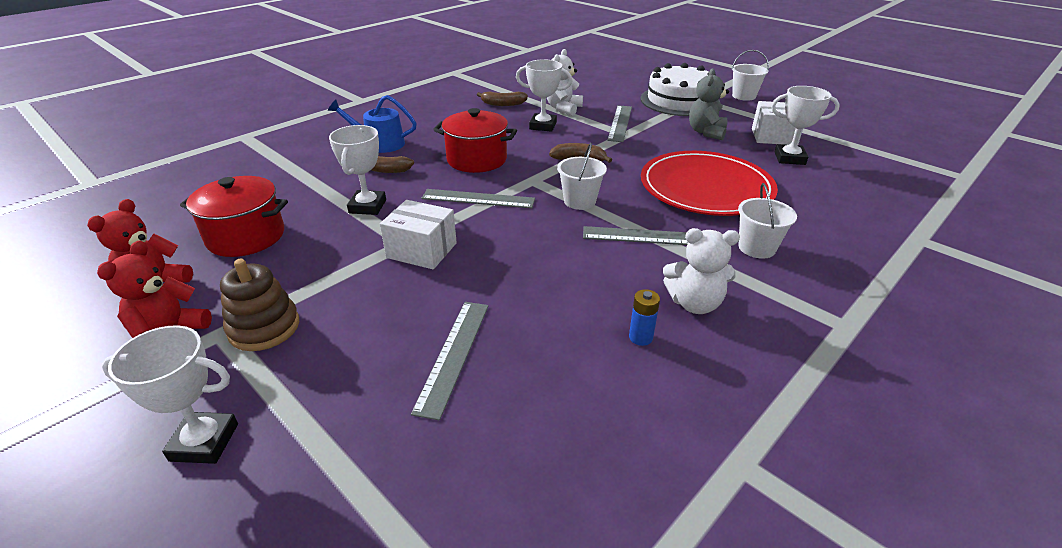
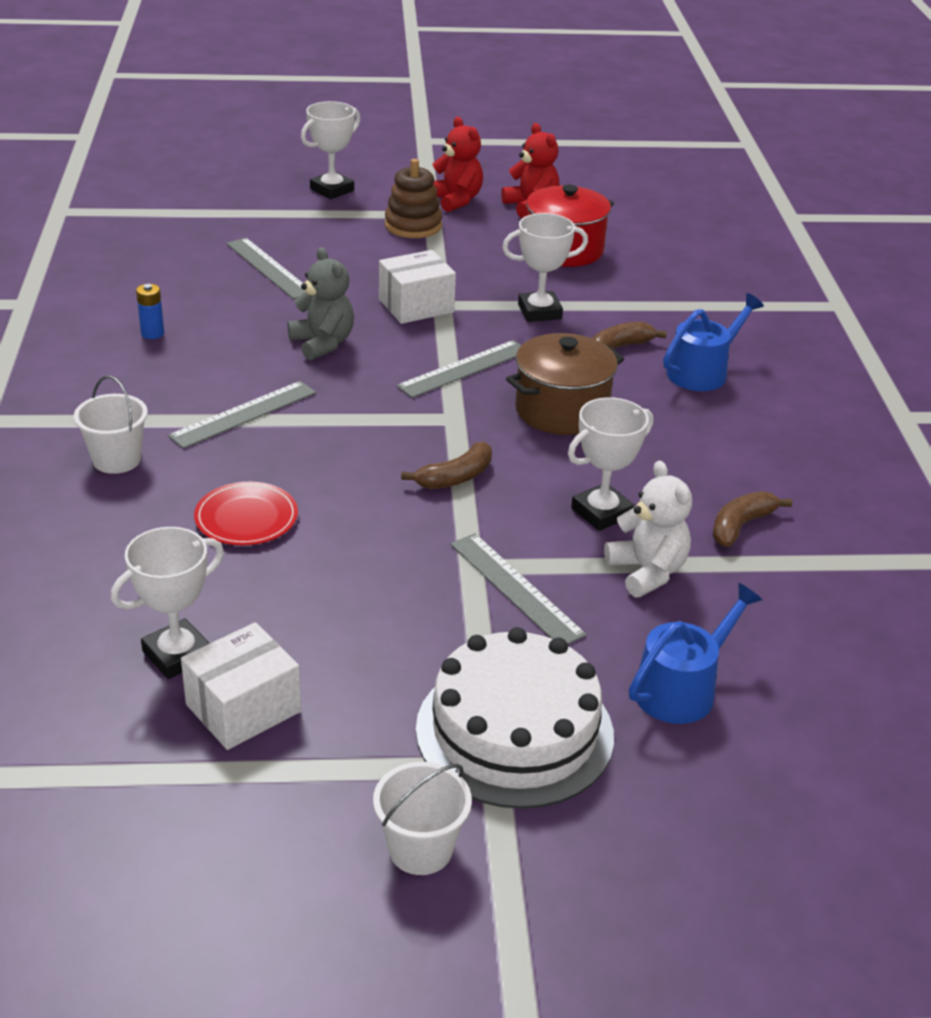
camera: 130 degrees right, 0 degrees up
(367, 206) = (539, 312): white trophy -> white trophy turned 60 degrees counterclockwise
(477, 160) = (561, 410): red pot -> brown pot
(579, 201) = (363, 419): white bucket -> none
(610, 89) = (681, 688): none -> blue watering can
(694, 303) = (133, 376): white teddy bear -> none
(706, 132) = (362, 648): grey teddy bear -> grey teddy bear (322, 343)
(706, 188) = (246, 518): red plate -> red plate, size x0.48

